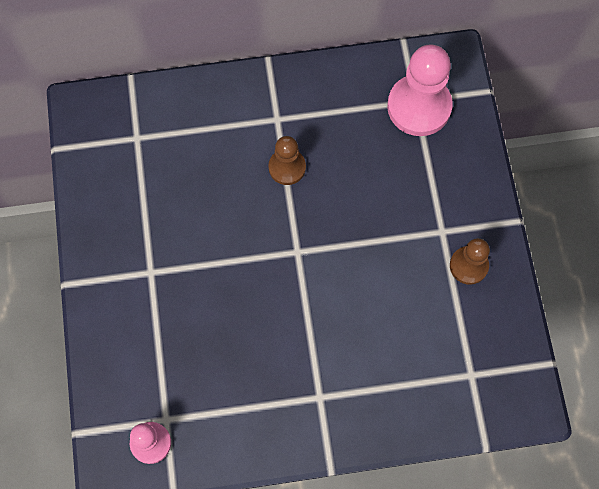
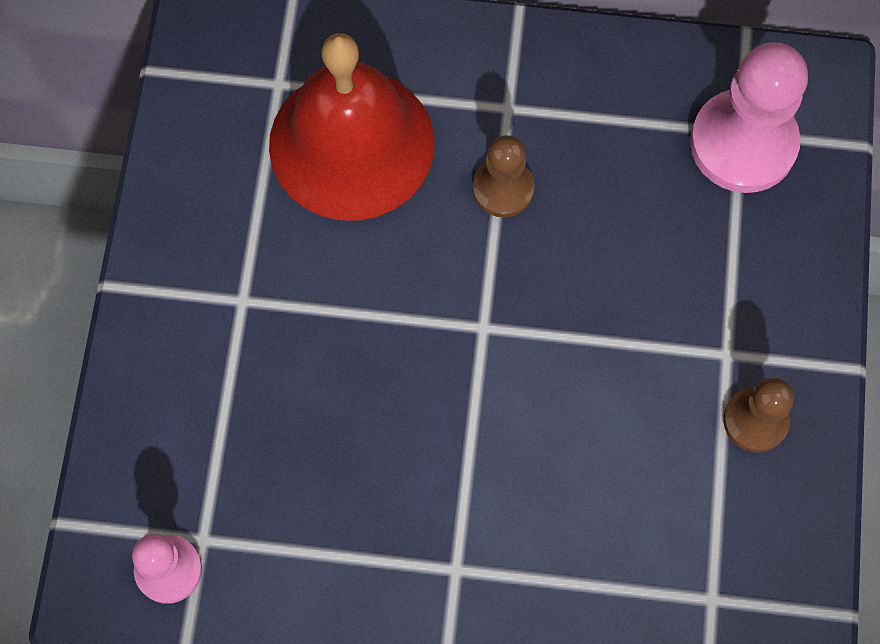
camera: 15 degrees right, 0 degrees up
(190, 163) = (351, 143): none -> red bell

